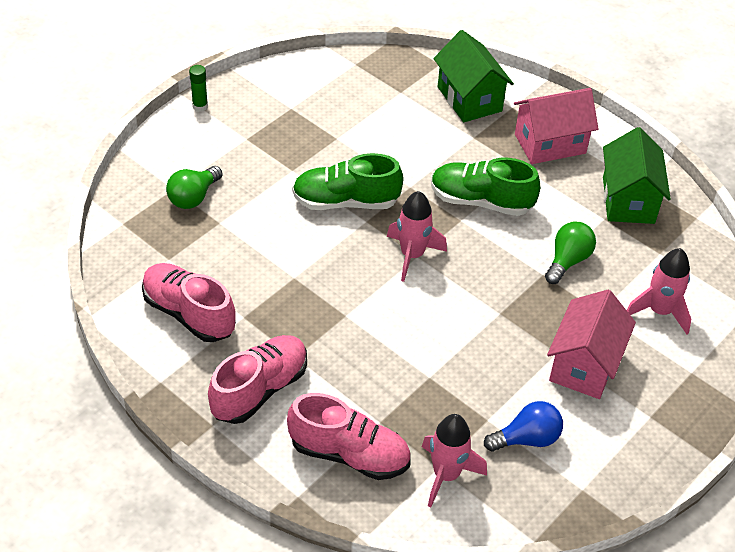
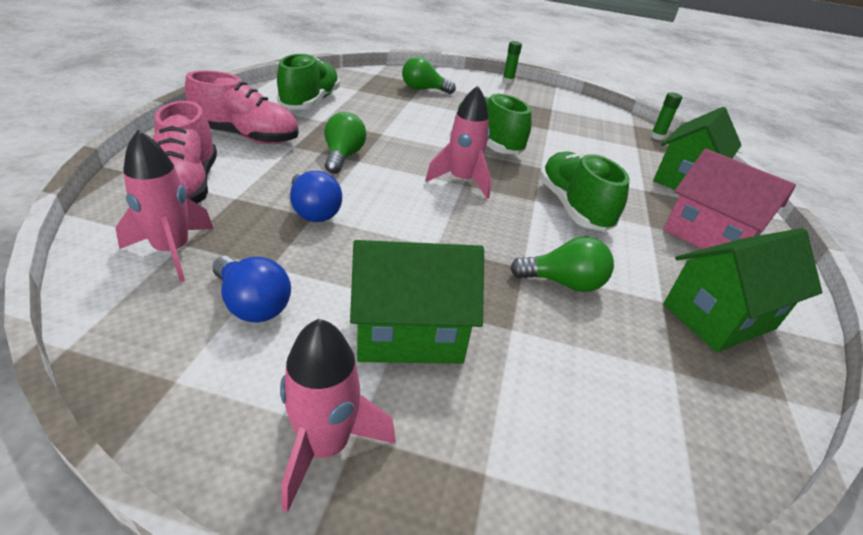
camera: 60 degrees right, 10 degrees down
(189, 313) = (310, 102): pink shoe -> green shoe
(333, 325) = (343, 156): none -> green light bulb
(387, 63) = (657, 137): none -> green glue stick
(422, 374) = (313, 211): none -> blue light bulb
(584, 365) = (409, 333): pink house -> green house
(659, 311) = (571, 395): pink rocket -> pink rocket (325, 446)

